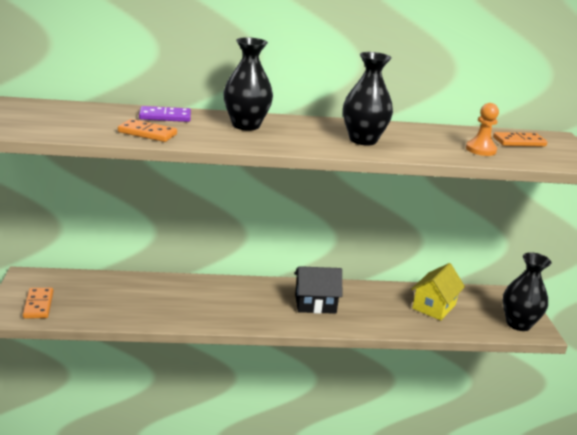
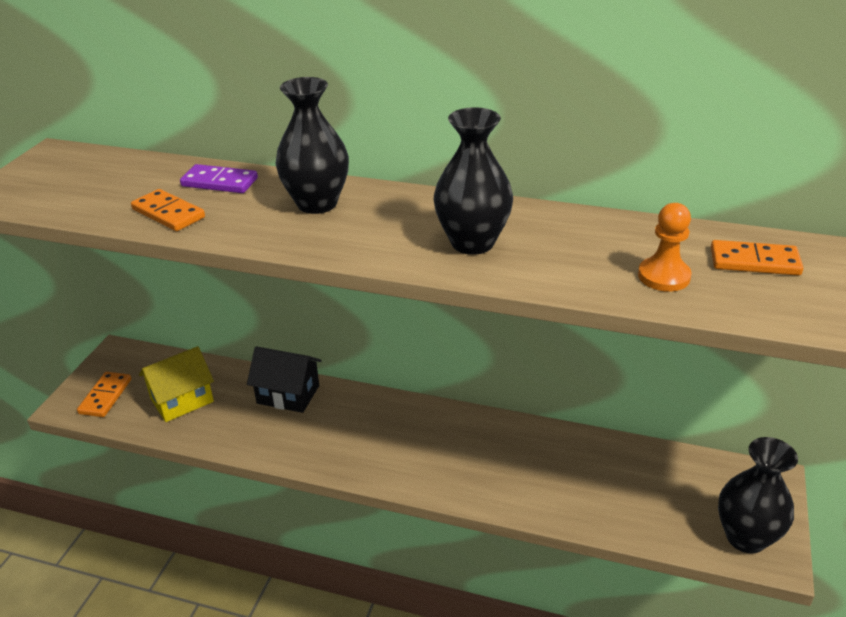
camera: 25 degrees right, 10 degrees up
(315, 304) = (443, 447): black house -> black house (288, 394)
(434, 306) = (620, 480): yellow house -> yellow house (182, 400)

